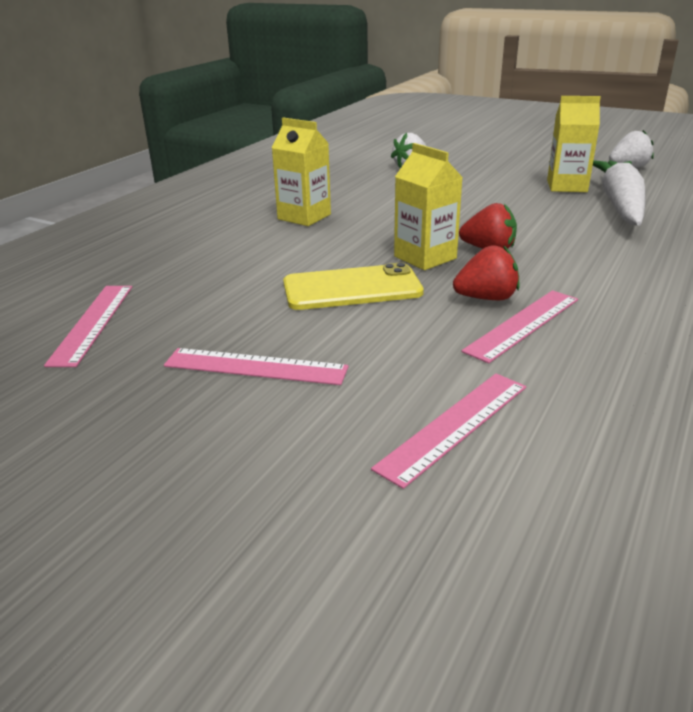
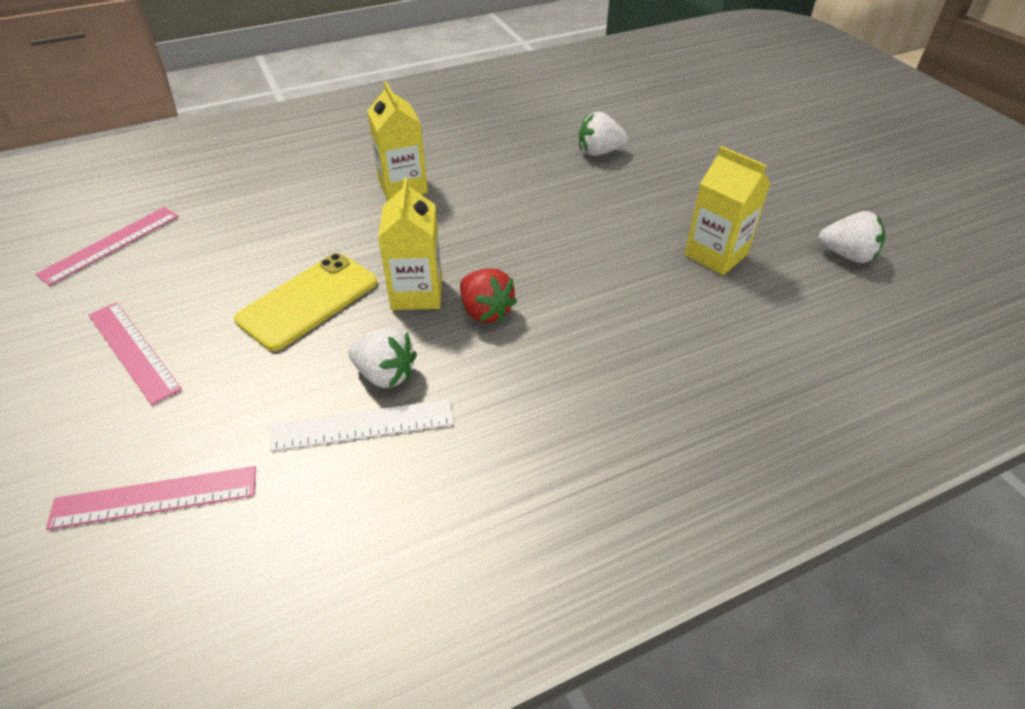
camera: 35 degrees right, 15 degrees up
(352, 288) = (308, 301): yellow phone -> yellow phone turned 75 degrees counterclockwise
(486, 298) = (385, 375): red strawberry -> white strawberry
(522, 324) = (362, 424): pink ruler -> white ruler
(619, 204) = (727, 312): white carrot -> none

